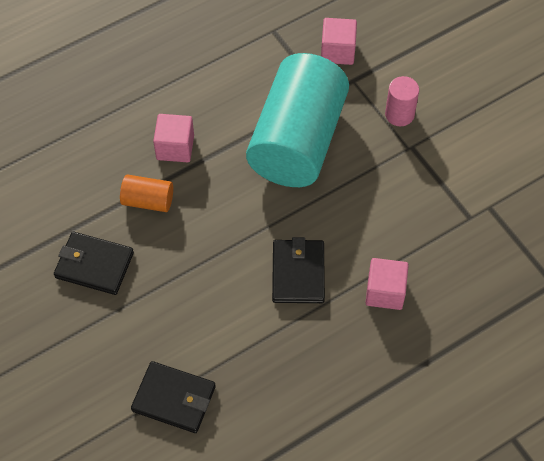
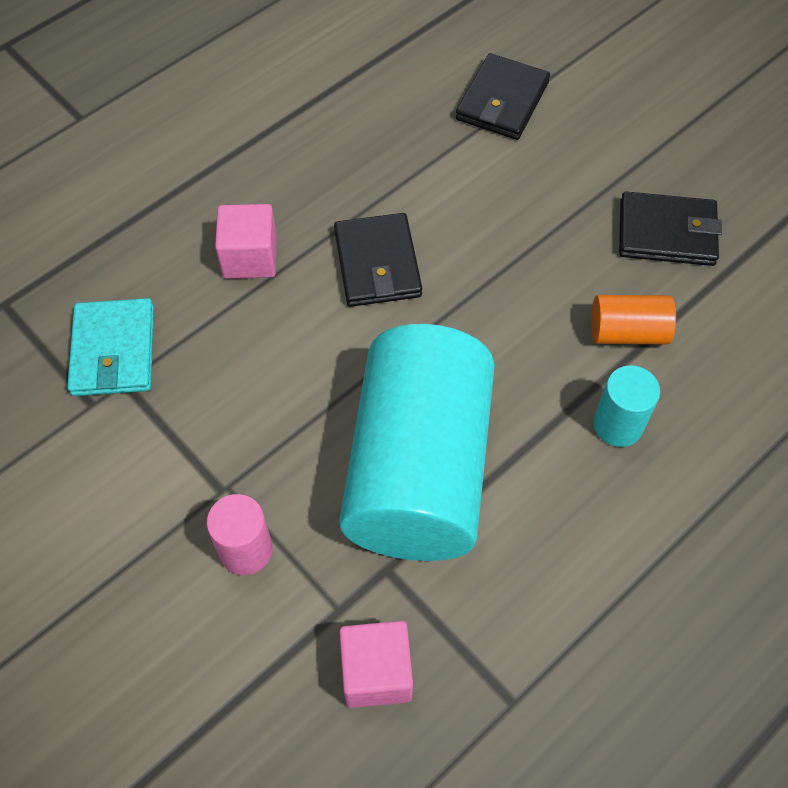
camera: 170 degrees right, 0 degrees up
(174, 398) = (502, 101): black wallet -> black wallet turned 75 degrees counterclockwise
(175, 147) = (618, 425): pink cube -> turquoise cylinder
(477, 239) = (114, 351): none -> turquoise wallet

